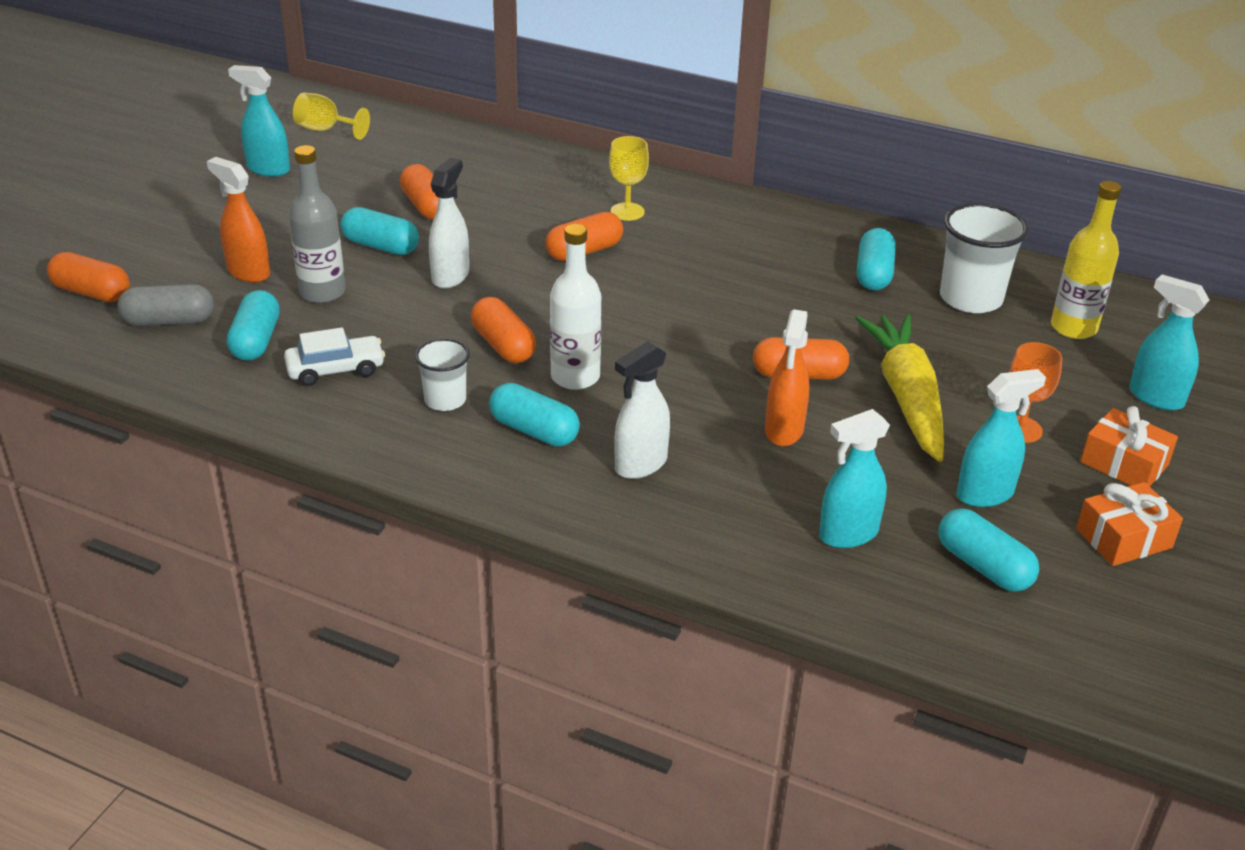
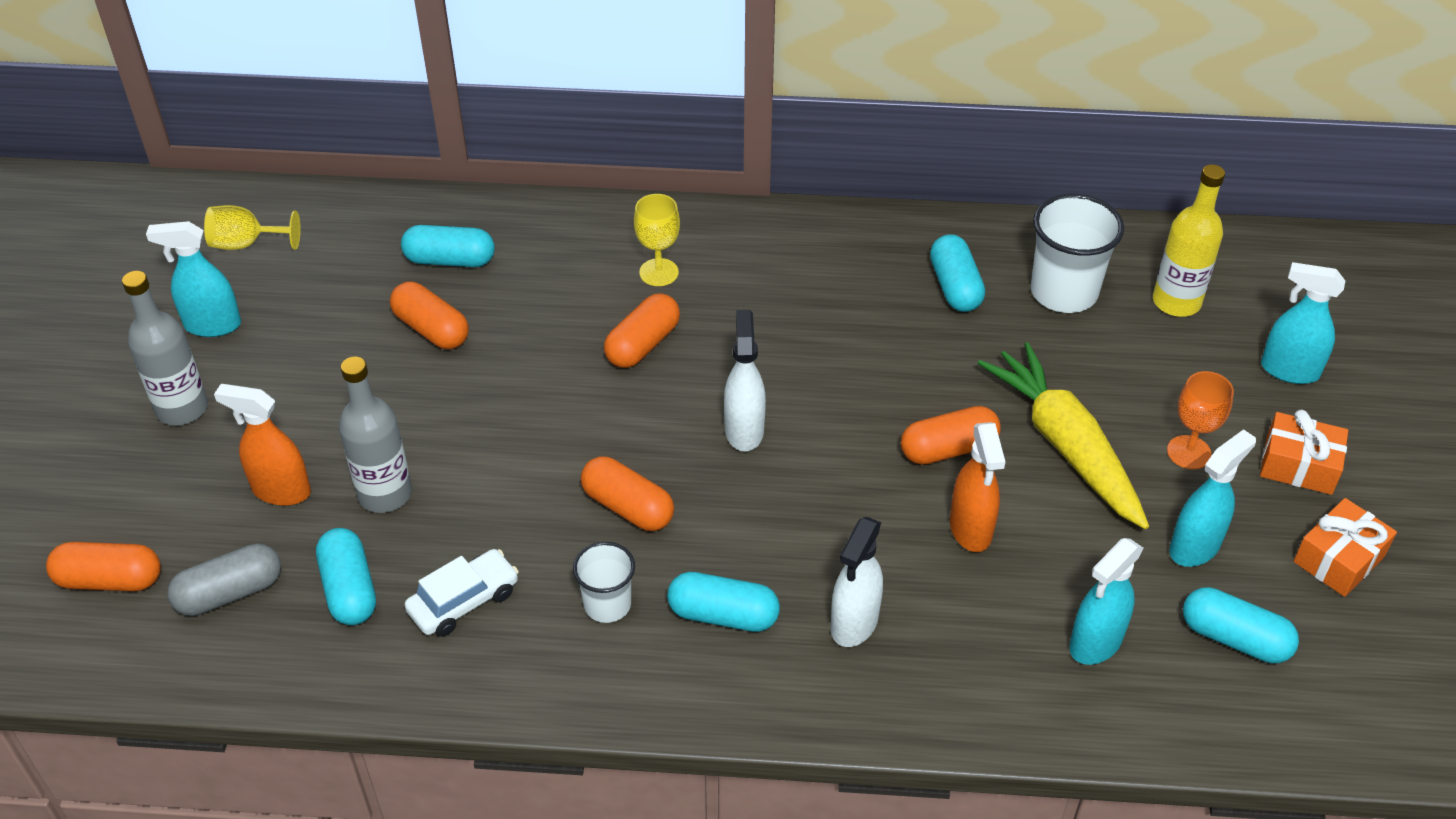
camera: 20 degrees left, 10 degrees up
(213, 210) = (182, 408): none -> grey bottle
(381, 246) = (413, 404): turquoise capsule -> turquoise capsule (450, 260)
(450, 276) = (516, 425): white spray bottle -> white spray bottle (744, 430)
(575, 377) = (726, 527): white bottle -> none

